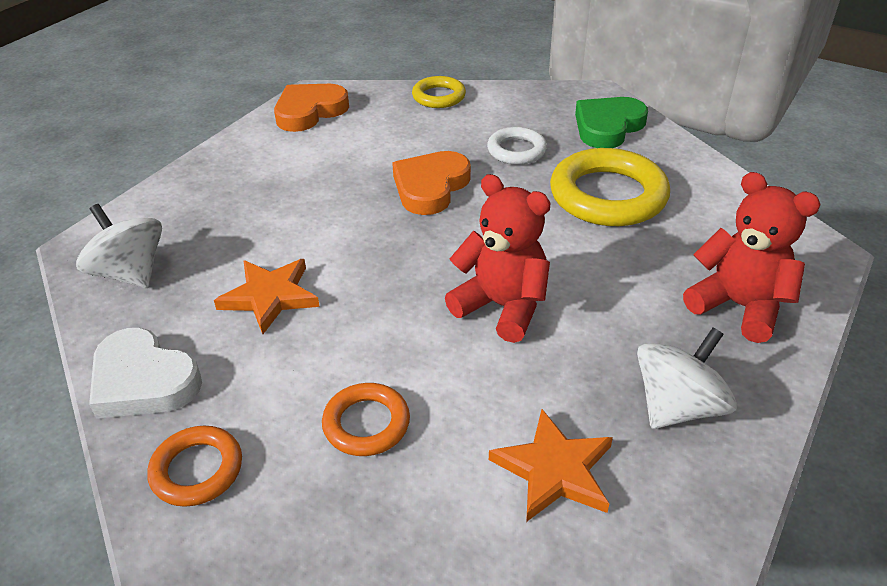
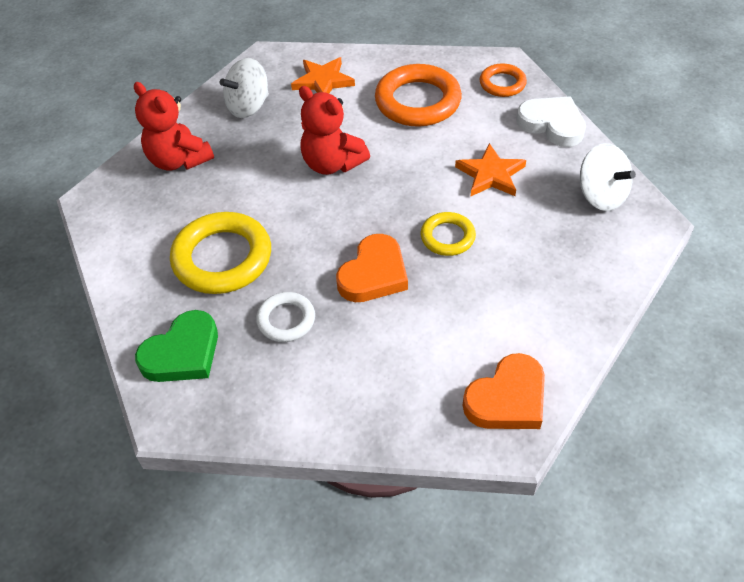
camera: 175 degrees left, 10 degrees up
(366, 424) = (418, 101): orange ring -> orange ring, size x1.82
(439, 96) = (356, 421): yellow ring -> yellow ring (447, 237)

